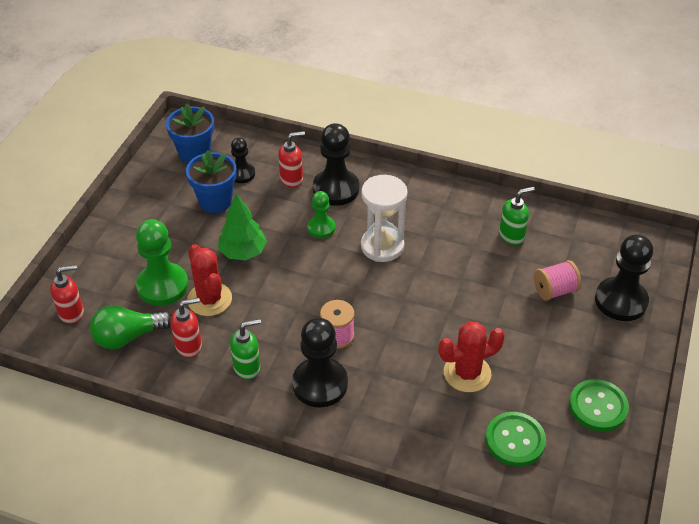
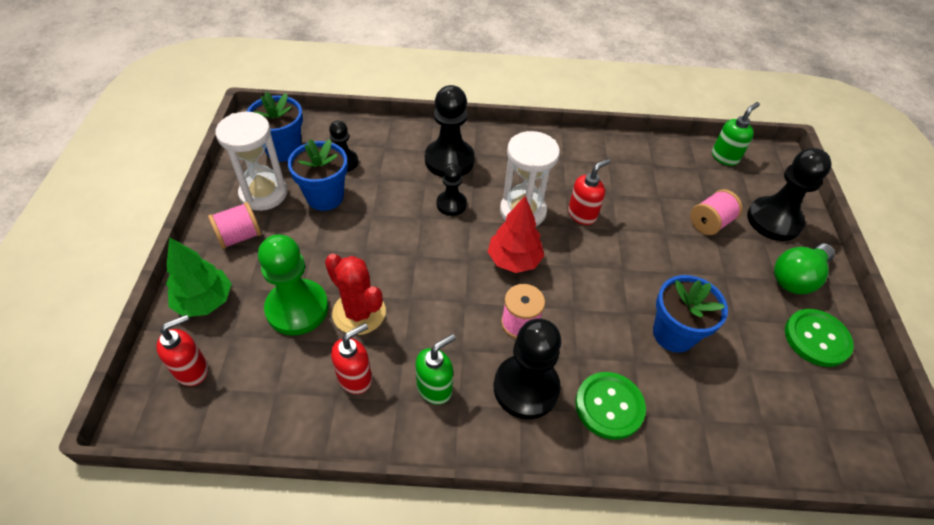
camera: 20 degrees left, 5 degrees up
(128, 337) = (275, 385): green light bulb -> green light bulb (796, 278)
(135, 221) = (239, 236): none -> pink spool
(166, 189) = (263, 194): none -> white hourglass
(243, 252) = (377, 248): green tree -> green tree (205, 301)
(292, 179) = (399, 158): red soap dispenser -> red soap dispenser (582, 214)
(321, 228) = (451, 204): green pawn -> black pawn
(355, 285) = (514, 260): none -> red tree
(467, 373) = (673, 334): red cactus -> blue flower pot
(512, 235) = (642, 175): green soap dispenser -> green soap dispenser (724, 157)
(515, 440) = (760, 401): green button -> green button (609, 406)

